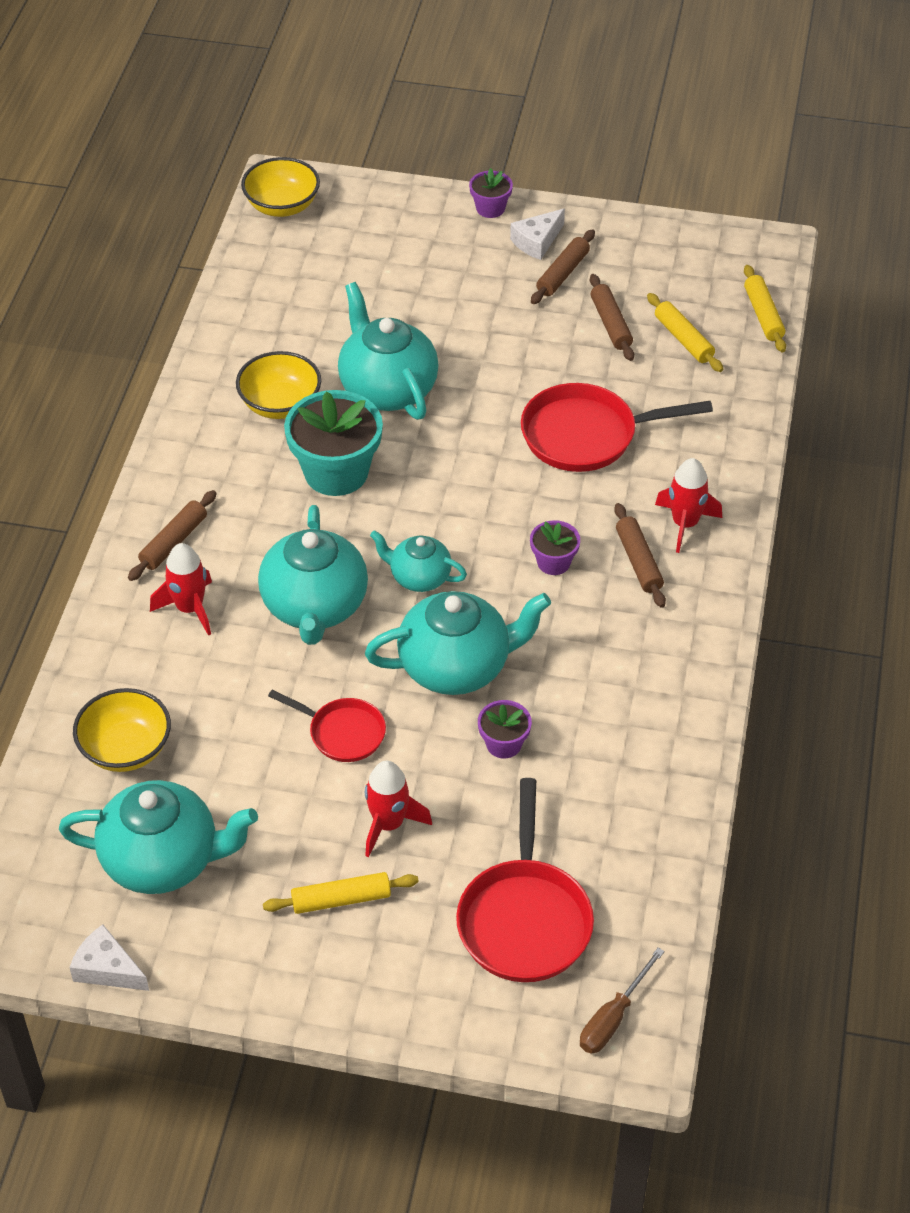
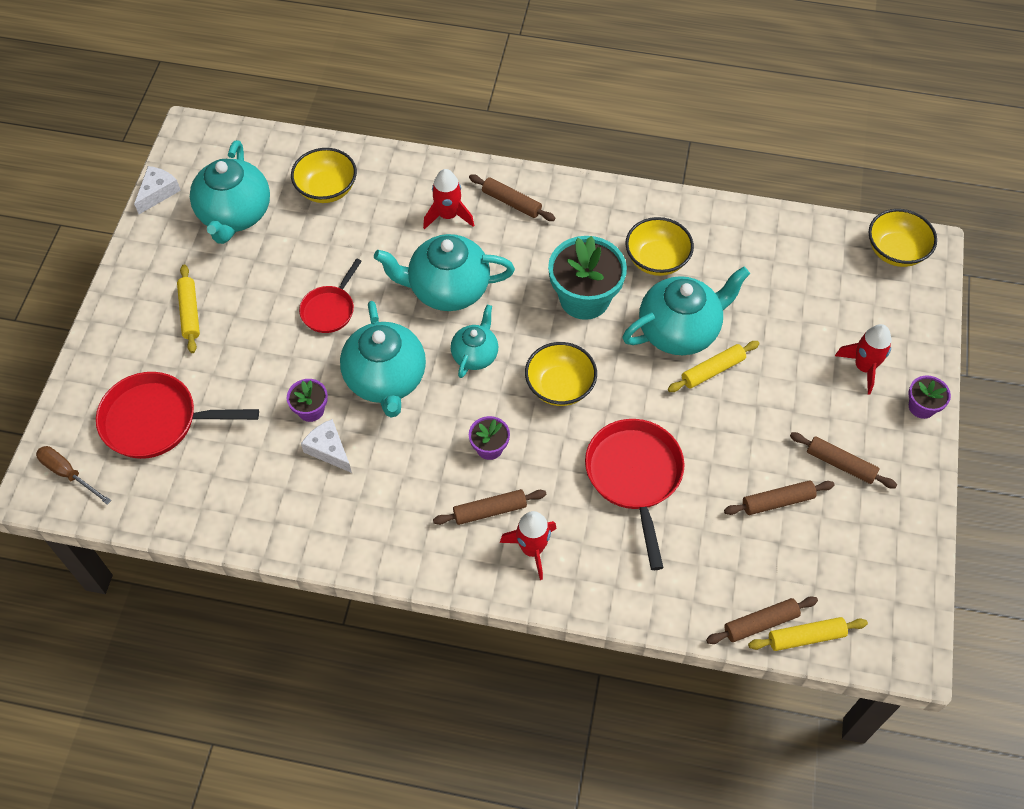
camera: 90 degrees right, 10 degrees up
(388, 824) = (247, 338): red rocket -> red rocket (864, 367)
(466, 497) = (560, 386): none -> yellow bowl
(537, 241) = (881, 444): white cheese -> white cheese (329, 450)
(684, 339) = (764, 562): yellow rolling pin -> yellow rolling pin (712, 371)
(752, 346) = (760, 623): none -> brown rolling pin

